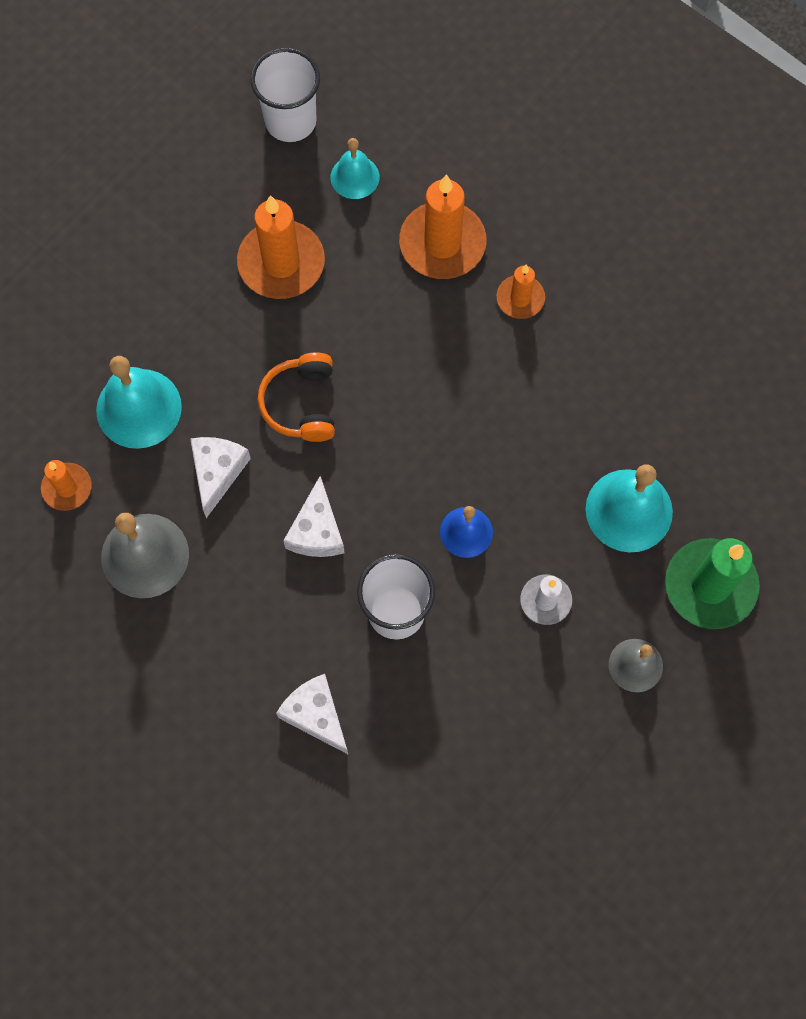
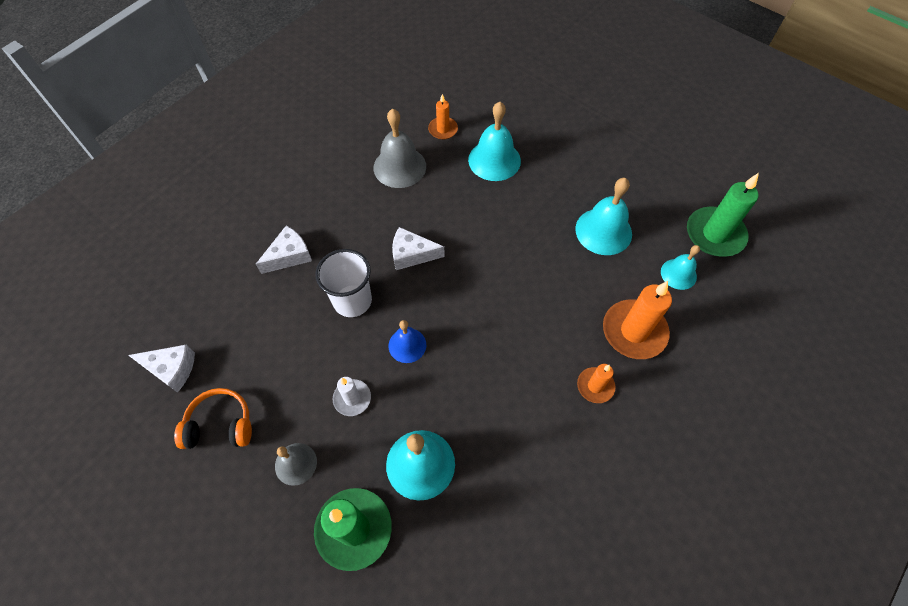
camera: 90 degrees right, 10 degrees down
(217, 472) = (452, 200): white cheese -> white cheese (172, 369)
(281, 263) = (603, 231): orange candle -> turquoise bell
(290, 121) = (714, 234): white cup -> green candle
(301, 404) = (501, 244): orange headphones -> orange headphones (220, 424)

